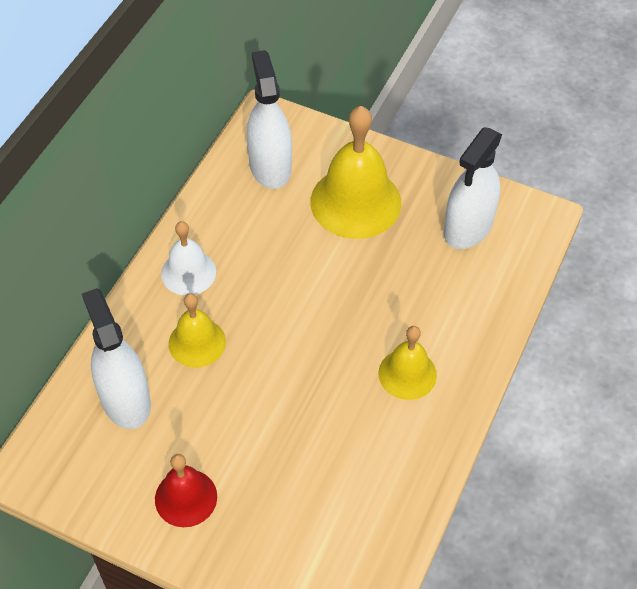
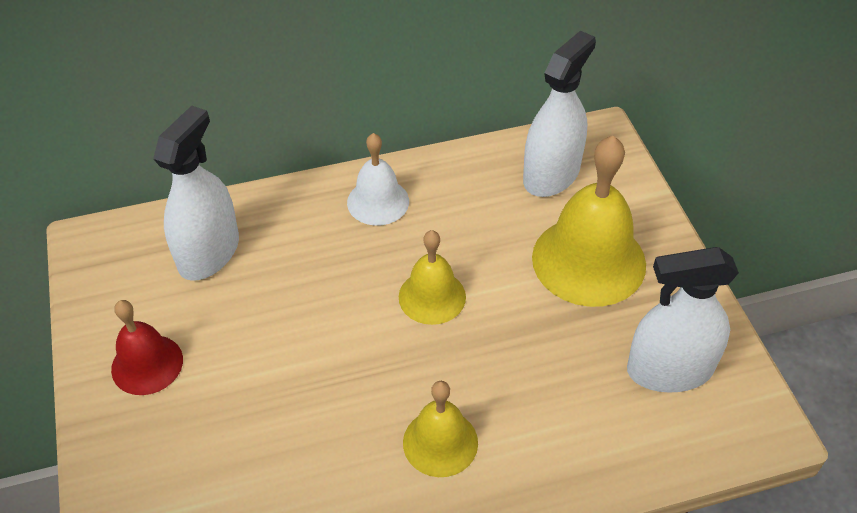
camera: 50 degrees right, 5 degrees down
(197, 342) = (313, 258): yellow bell -> yellow bell (432, 296)

